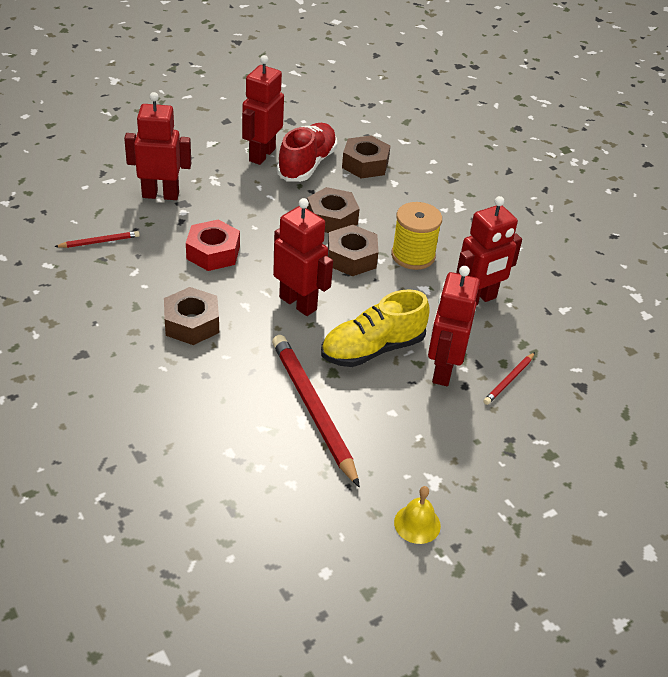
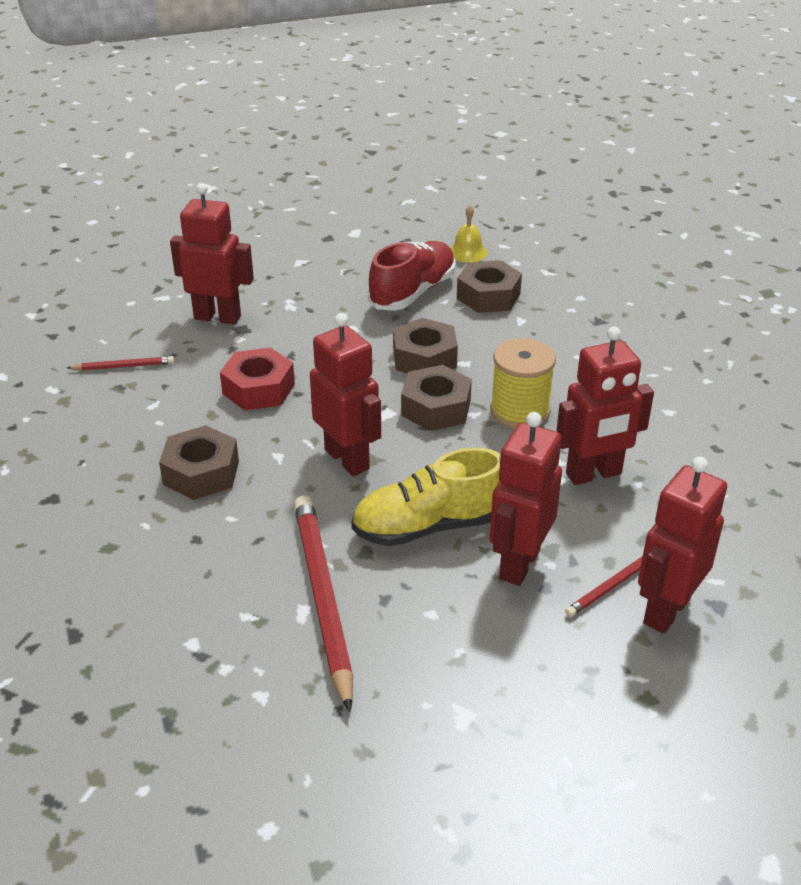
camera: 15 degrees right, 5 degrees down
(261, 155) = (358, 278): red robot -> red robot (666, 610)
(417, 524) = (421, 775): yellow bell -> yellow bell (467, 252)

